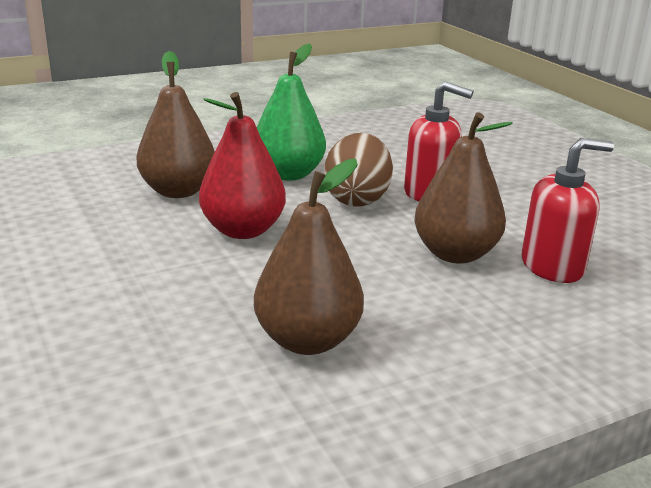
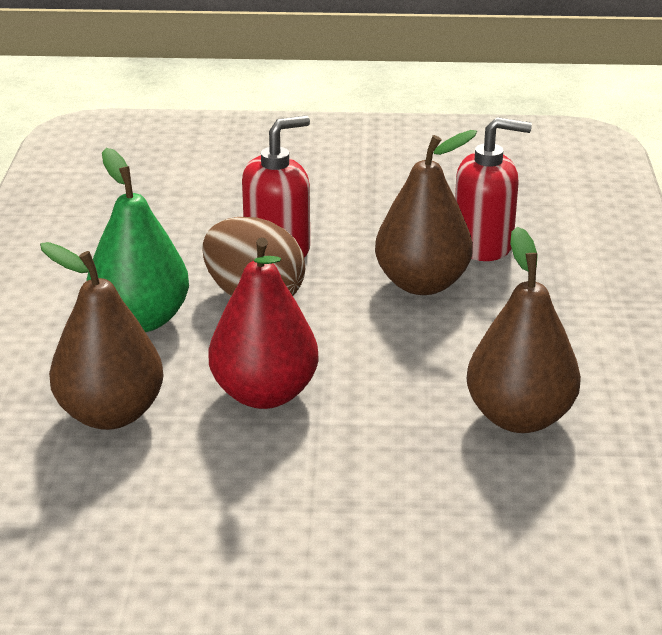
camera: 60 degrees left, 5 degrees up
(552, 266) = (483, 244): red soap dispenser -> red soap dispenser turned 75 degrees clockwise

